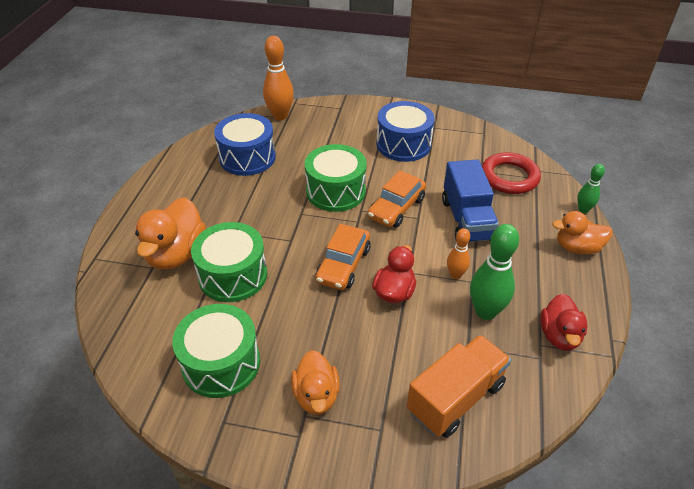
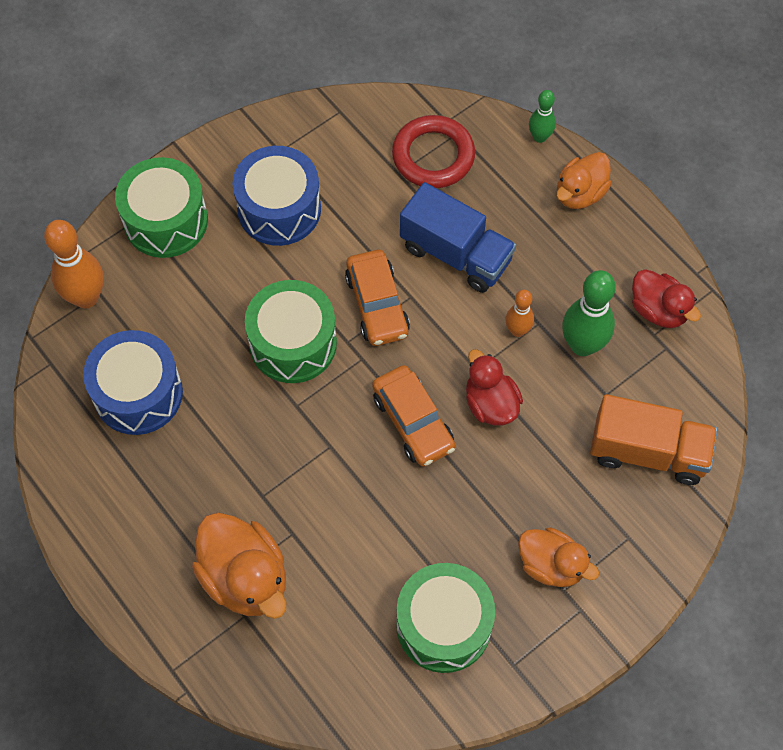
camera: 50 degrees left, 20 degrees up
(233, 275) = (332, 540): green drum -> green drum (166, 221)
(455, 398) = (648, 452): orange truck -> orange truck turned 105 degrees clockwise

